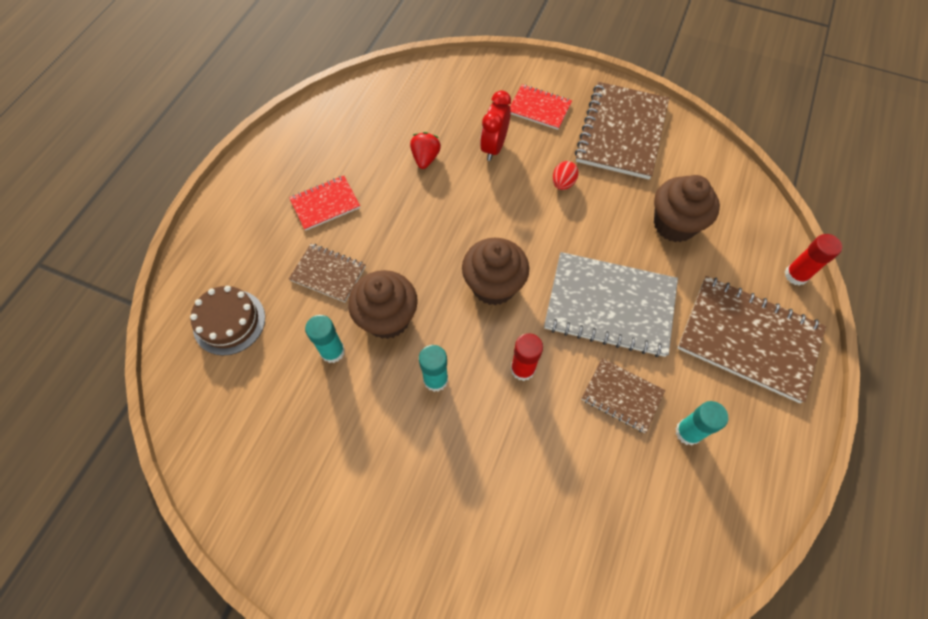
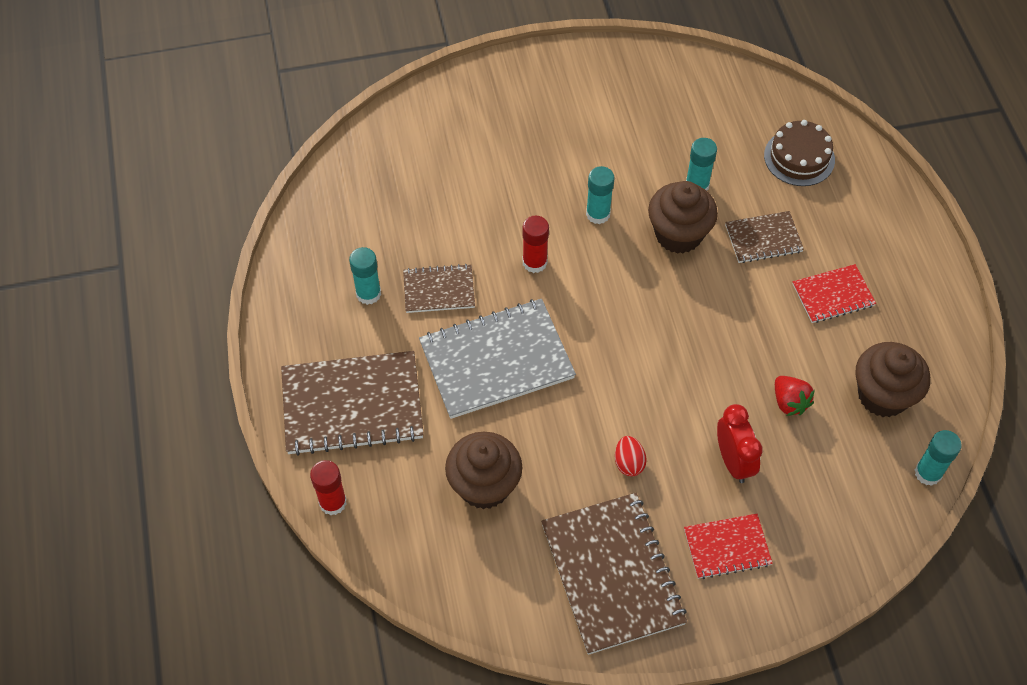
camera: 145 degrees right, 5 degrees down
(325, 204) = (833, 295): red notebook -> red notebook turned 45 degrees clockwise
(385, 79) = (928, 473): none -> turquoise glue stick
(493, 286) = (613, 315): brown cupcake -> brown cupcake (882, 395)

